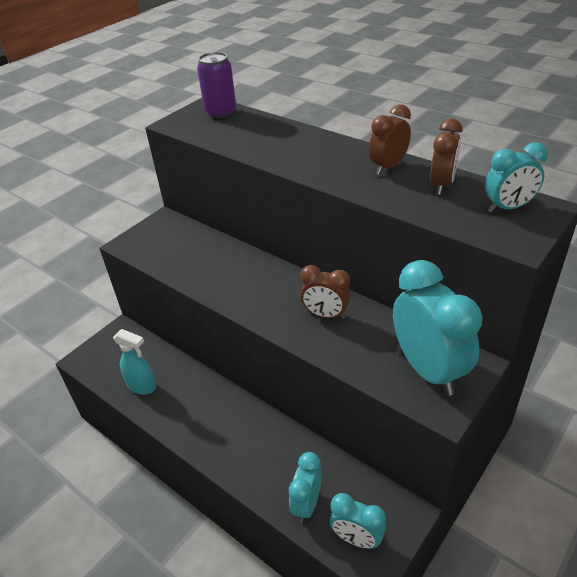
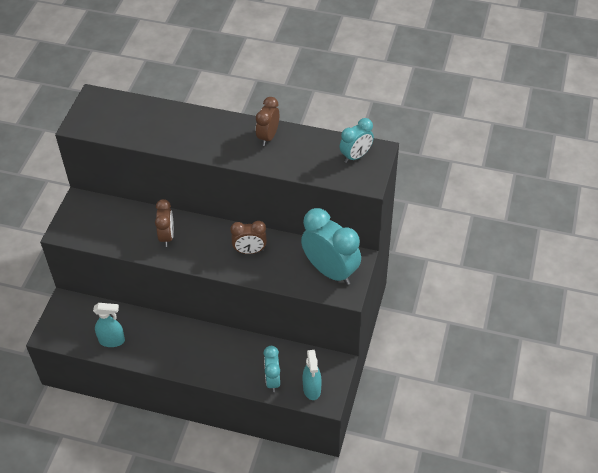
camera: 25 degrees left, 10 degrees up
(220, 113) = (111, 105): purple can -> none
(356, 538) = (312, 389): turquoise clock -> turquoise spray bottle
(442, 185) = (309, 145): brown clock -> brown clock (167, 236)

